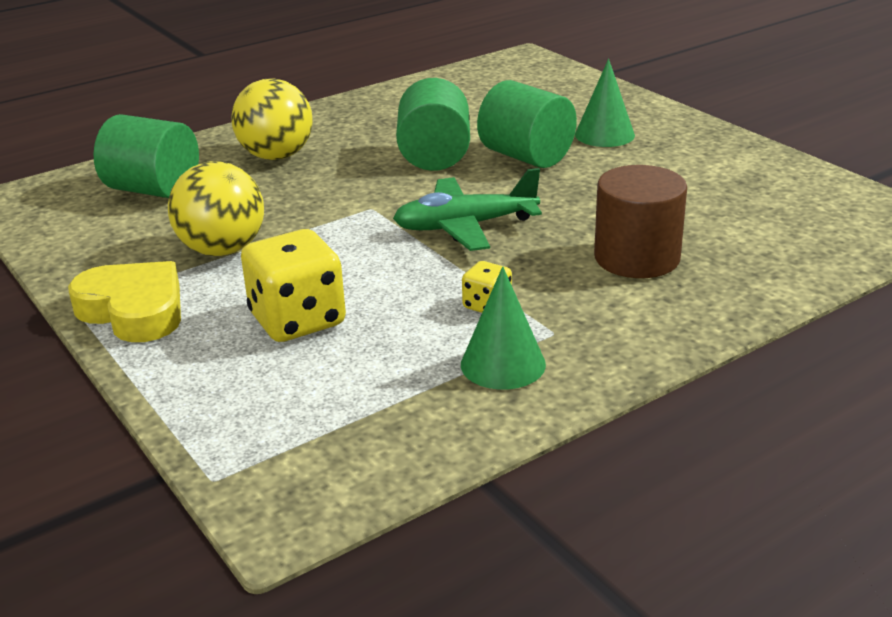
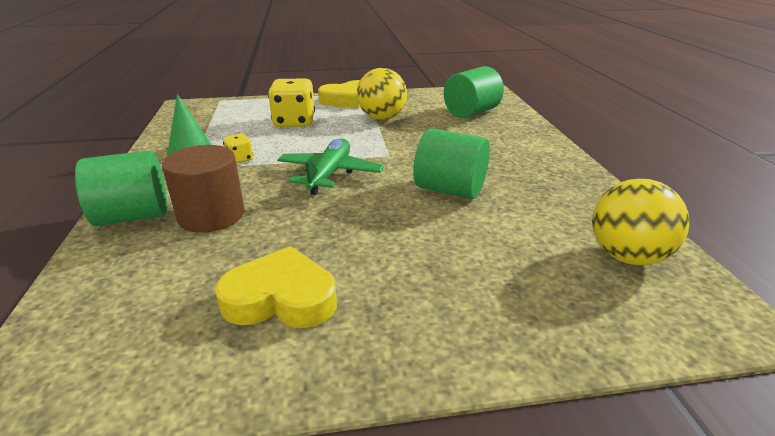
camera: 115 degrees right, 0 degrees up
(276, 156) = (495, 143): yellow ball -> yellow ball (627, 256)
(526, 157) = (414, 225): green cylinder -> green cylinder (133, 216)
(604, 134) = (428, 284): green cone -> none
(695, 177) = (281, 298): none -> yellow heart

